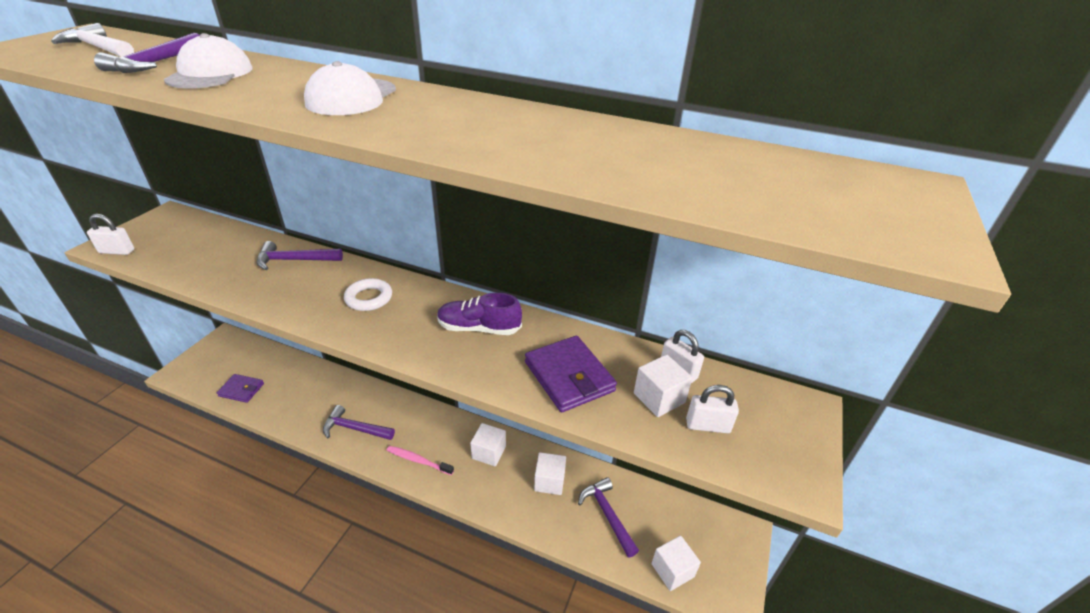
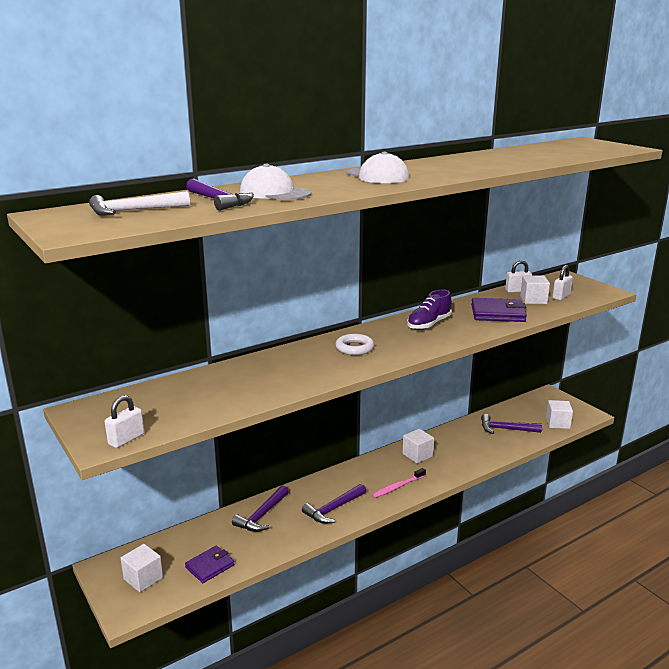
camera: 55 degrees left, 15 degrees down
(294, 260) = (263, 365): purple hammer -> purple hammer (262, 515)
(549, 481) = (463, 440): white cube -> white cube (143, 578)

